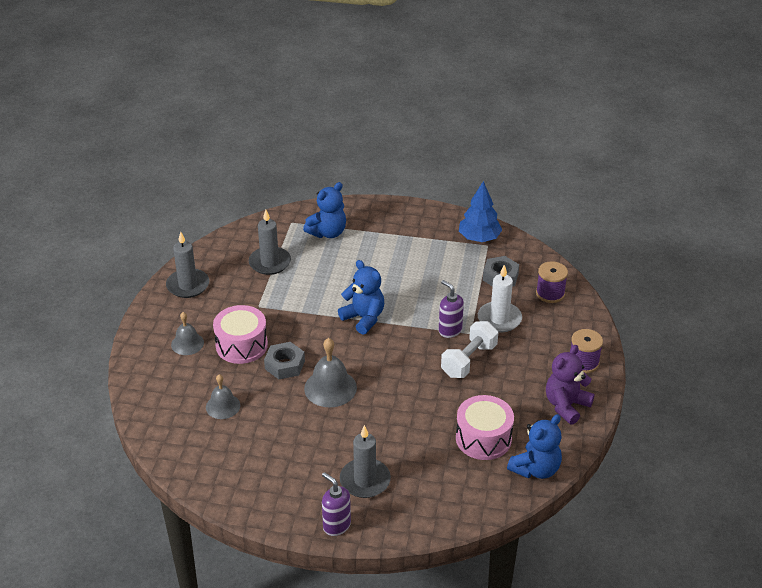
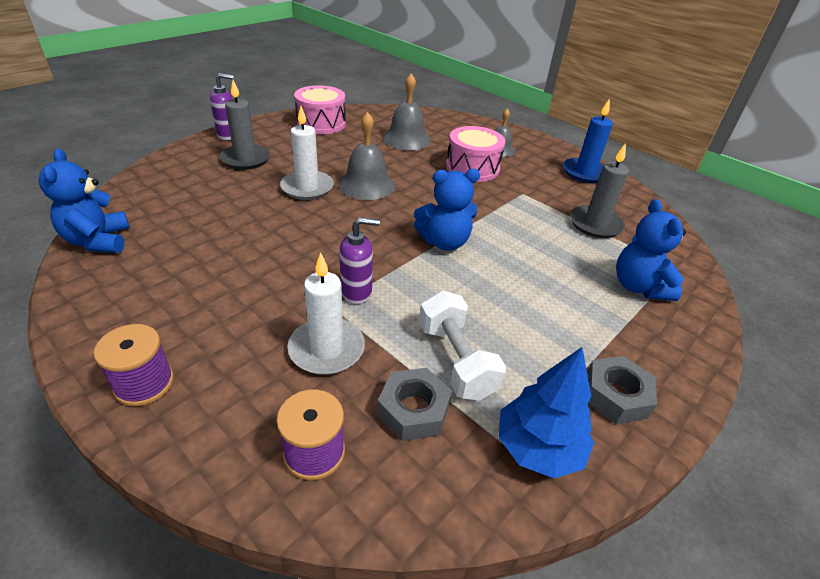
camera: 120 degrees right, 0 degrees up
(188, 285) = (585, 173): grey candle -> blue candle
(223, 406) = (406, 139): grey bell -> grey bell, size x1.55
(285, 365) = (423, 176): grey nut -> grey nut (615, 396)
(368, 416) = (307, 188): none -> white candle
(469, 360) = (292, 280): white dumbbell -> white dumbbell (456, 360)
(483, 438) = (183, 231): pink drum -> pink drum (321, 123)
(566, 405) = (118, 314): purple teddy bear -> none

